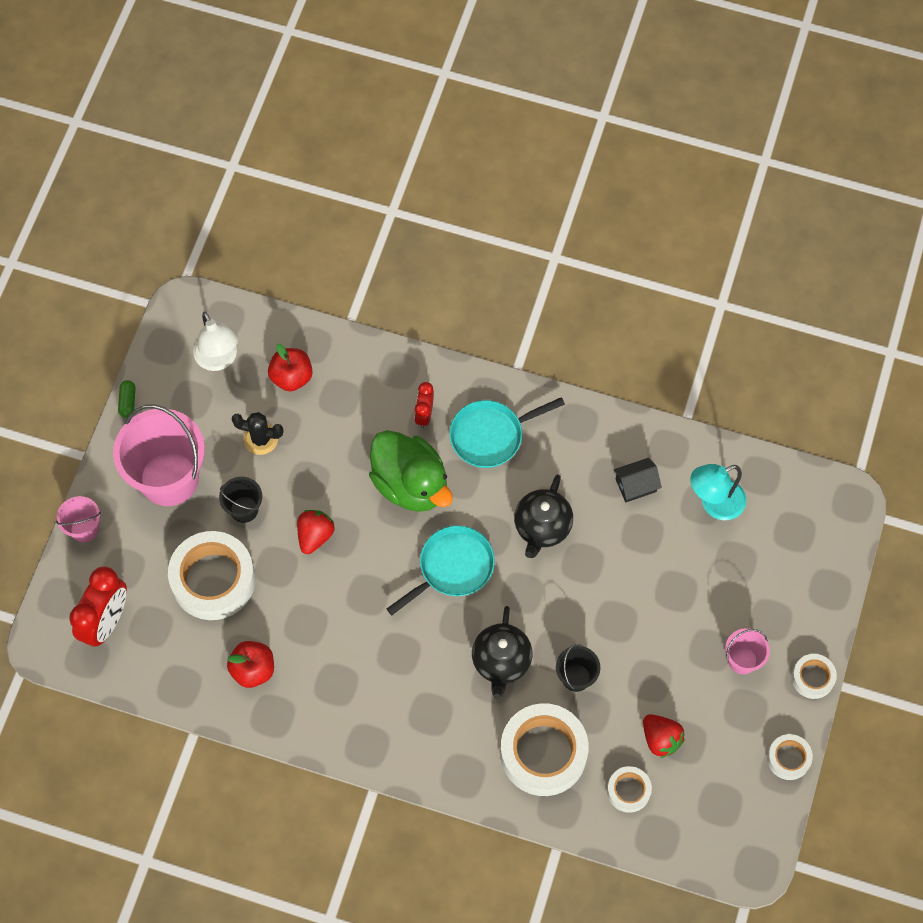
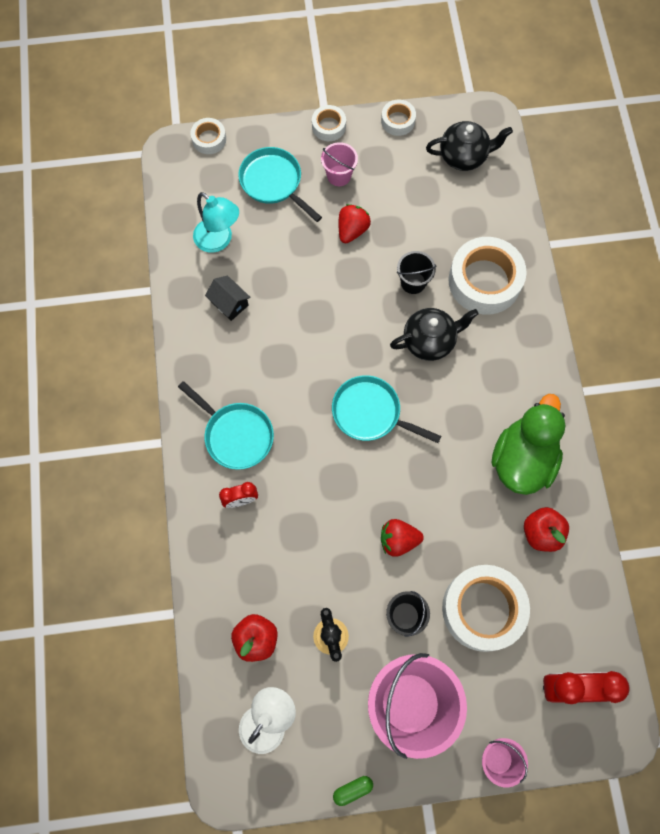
camera: 115 degrees left, 5 degrees up
(410, 484) = (312, 481): green duck -> green duck (522, 459)
(542, 527) = (301, 358): black teapot -> black teapot (464, 156)
(628, 791) = (480, 212): white tape -> white tape (209, 139)
(661, 739) = (429, 206): red strawberry -> red strawberry (352, 230)
(762, 588) = (273, 183): none -> turquoise pan

